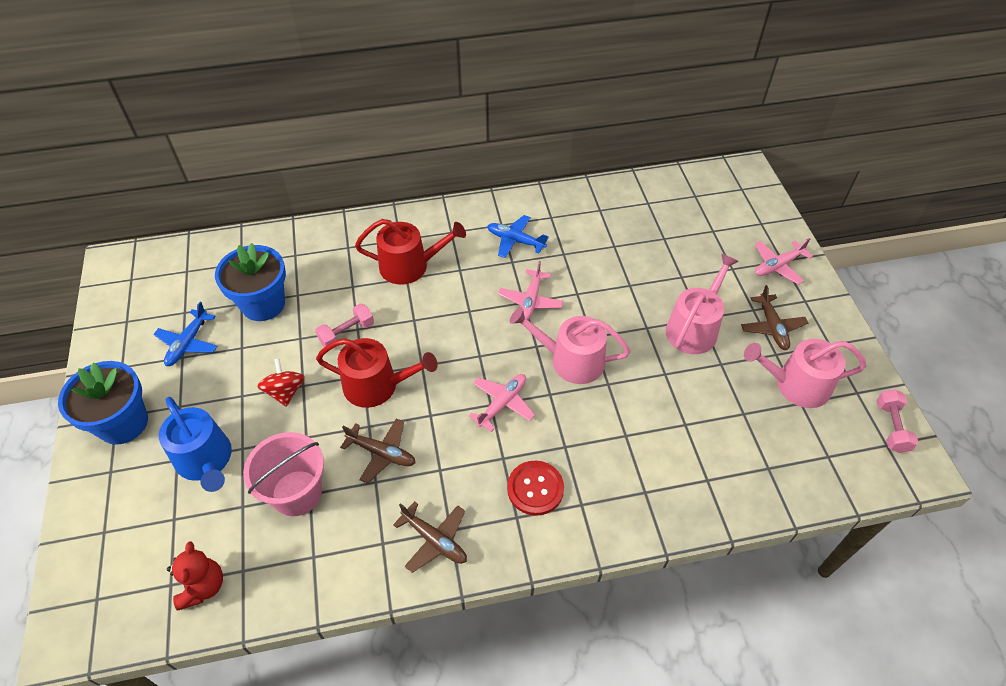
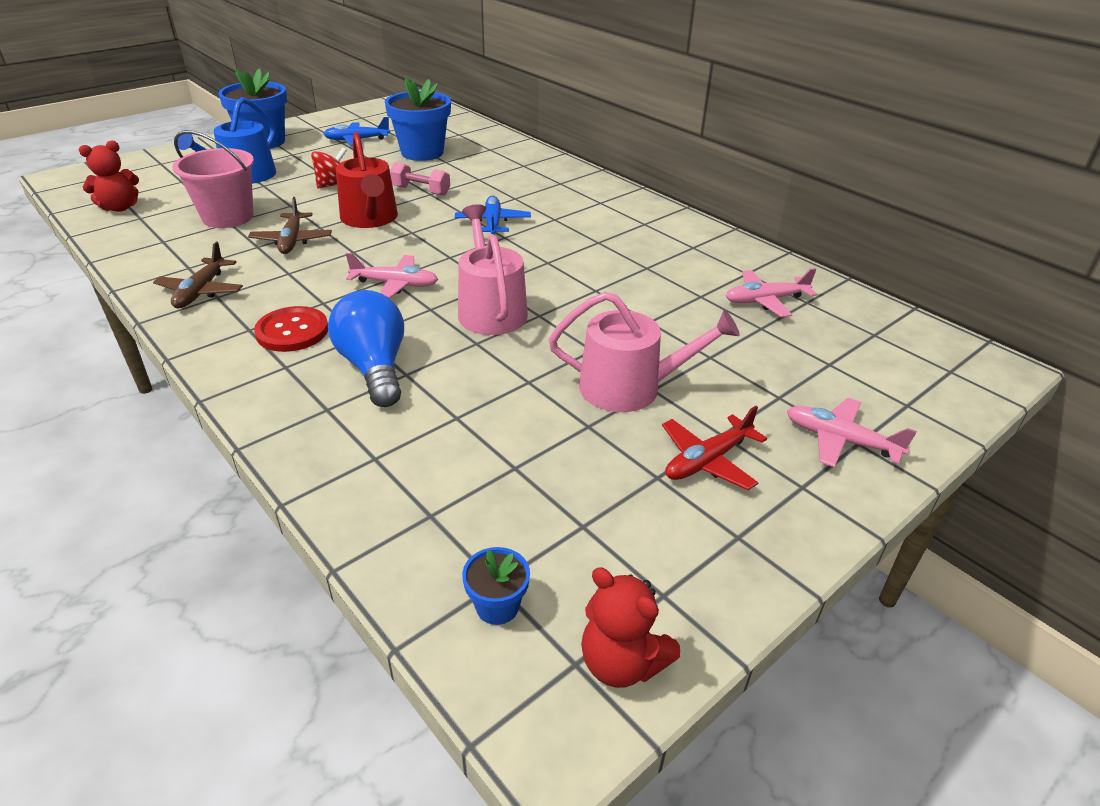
camera: 60 degrees right, 15 degrees down
(410, 266) = (532, 195): red watering can -> none
(515, 241) = (630, 236): blue plane -> blue plane (493, 223)
(530, 301) = (553, 265): pink plane -> pink plane (765, 300)
(609, 451) = (374, 367): none -> blue light bulb
(772, 327) = (707, 461): brown plane -> red plane
(796, 385) = (614, 512): pink watering can -> none
(844, 462) = (497, 606): none -> blue flower pot
(891, 427) = (621, 662): pink dumbbell -> red teddy bear

